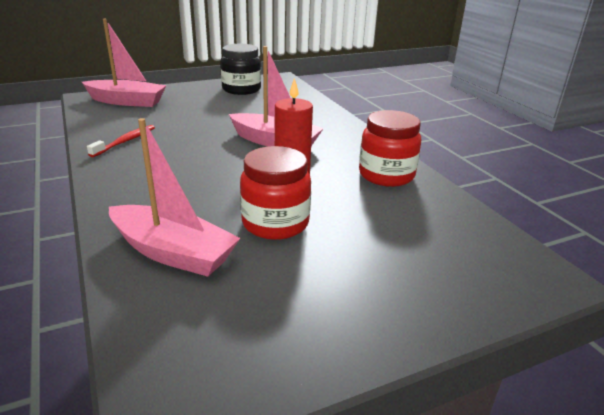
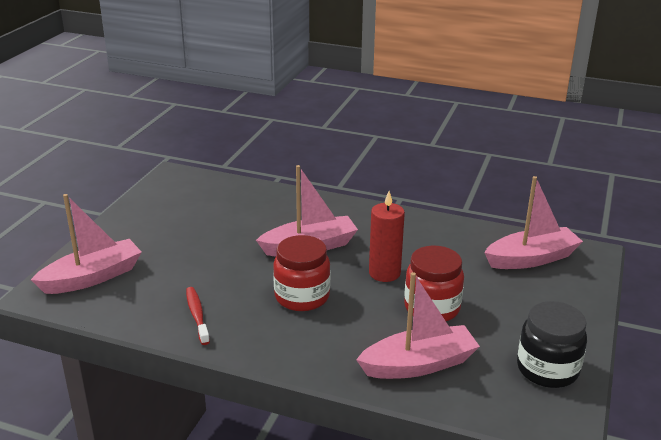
camera: 45 degrees left, 0 degrees up
(241, 89) = (168, 206): black jar -> black jar (547, 369)
(386, 175) = (426, 233): red jar -> red jar (302, 297)
(458, 243) = (531, 259): none -> pink boat

